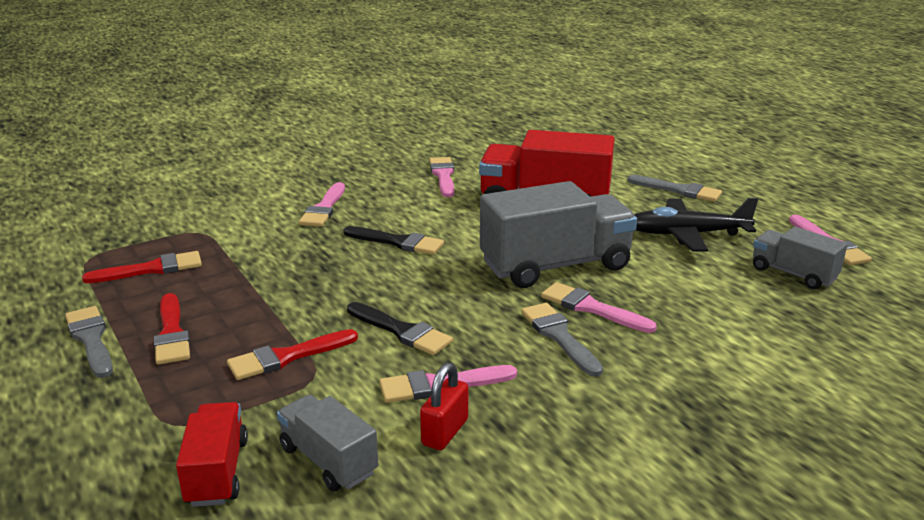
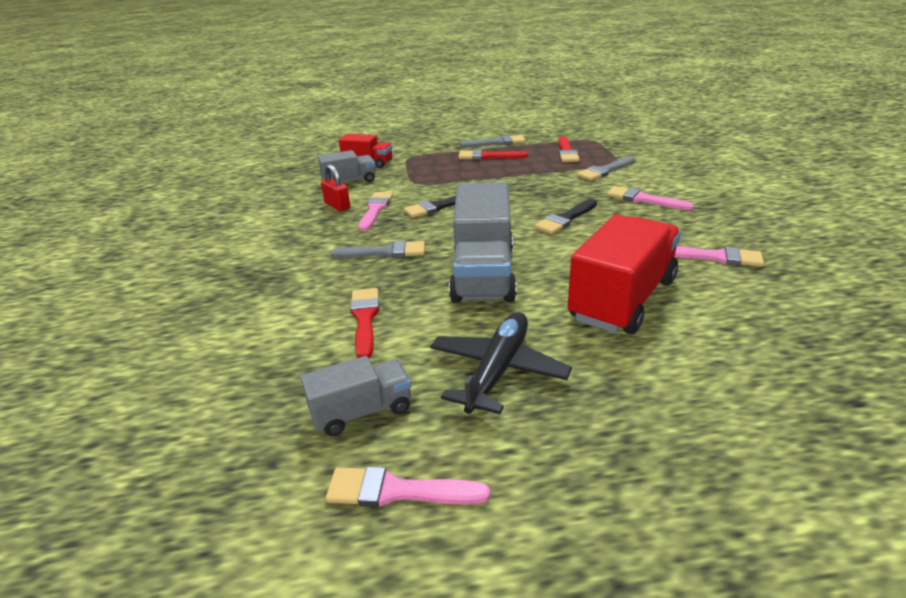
camera: 115 degrees right, 5 degrees up
(287, 357) = (440, 178): red brush -> red brush (365, 318)
(591, 308) = (407, 273): pink brush -> none
(679, 190) = (633, 417): grey brush -> grey brush (605, 171)

